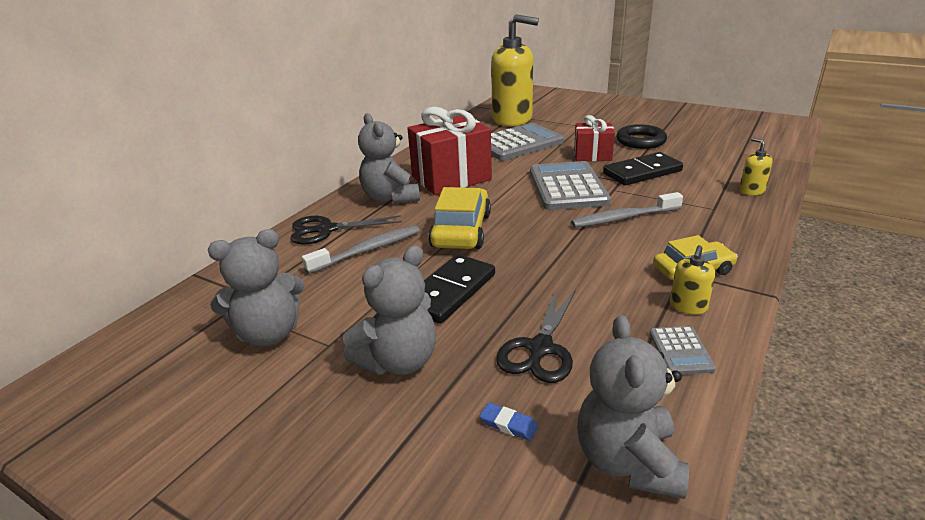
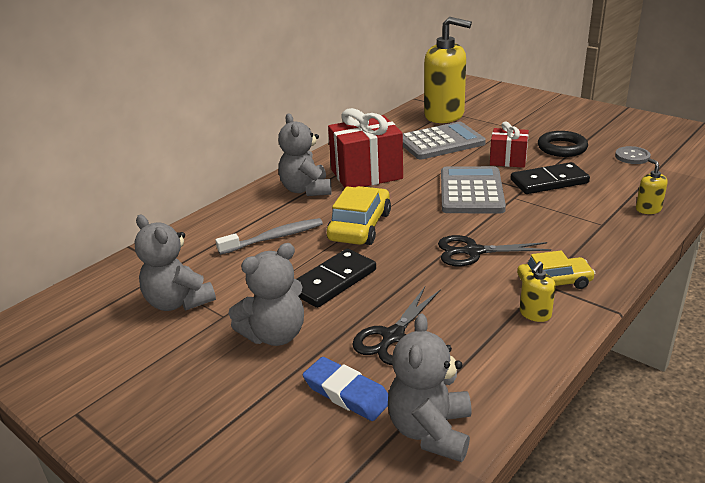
camera: 10 degrees right, 0 degrees up
(269, 333) = (178, 302): grey teddy bear -> grey teddy bear turned 60 degrees clockwise
(326, 230) = (243, 216): black scissors -> black scissors (473, 252)
(508, 424) = (347, 393): blue eraser -> blue eraser, size x1.97
(623, 218) = (511, 227): grey toothbrush -> none
(680, 351) = (511, 351): grey calculator -> none
(711, 144) = (632, 156): none -> grey button

